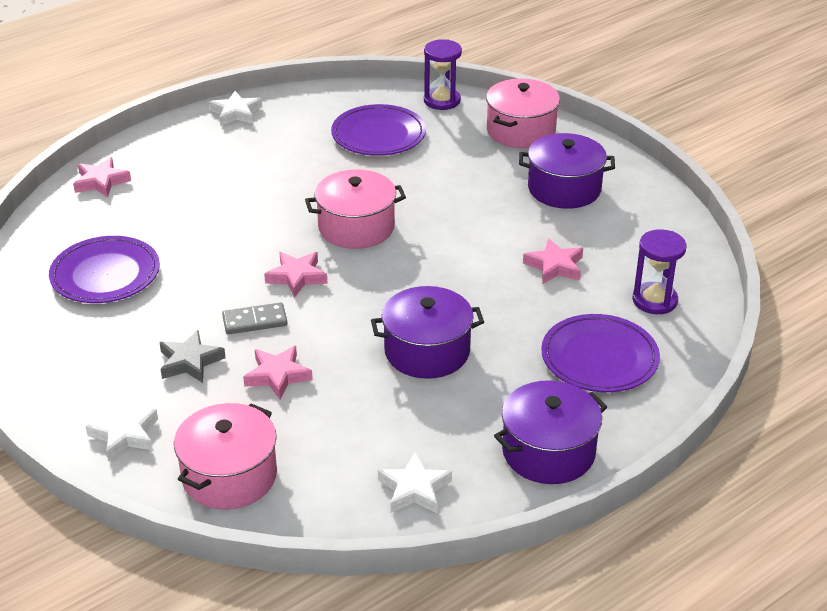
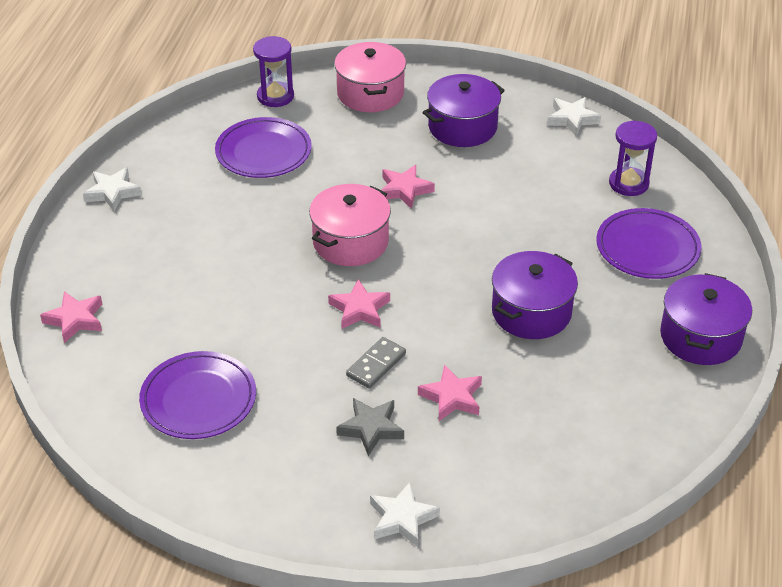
camera: 40 degrees left, 5 degrees up
(229, 476) = (521, 496): pink pot -> none
(414, 489) = (654, 420): white star -> white star (572, 119)
(555, 266) = (533, 194): pink star -> pink star (404, 190)

